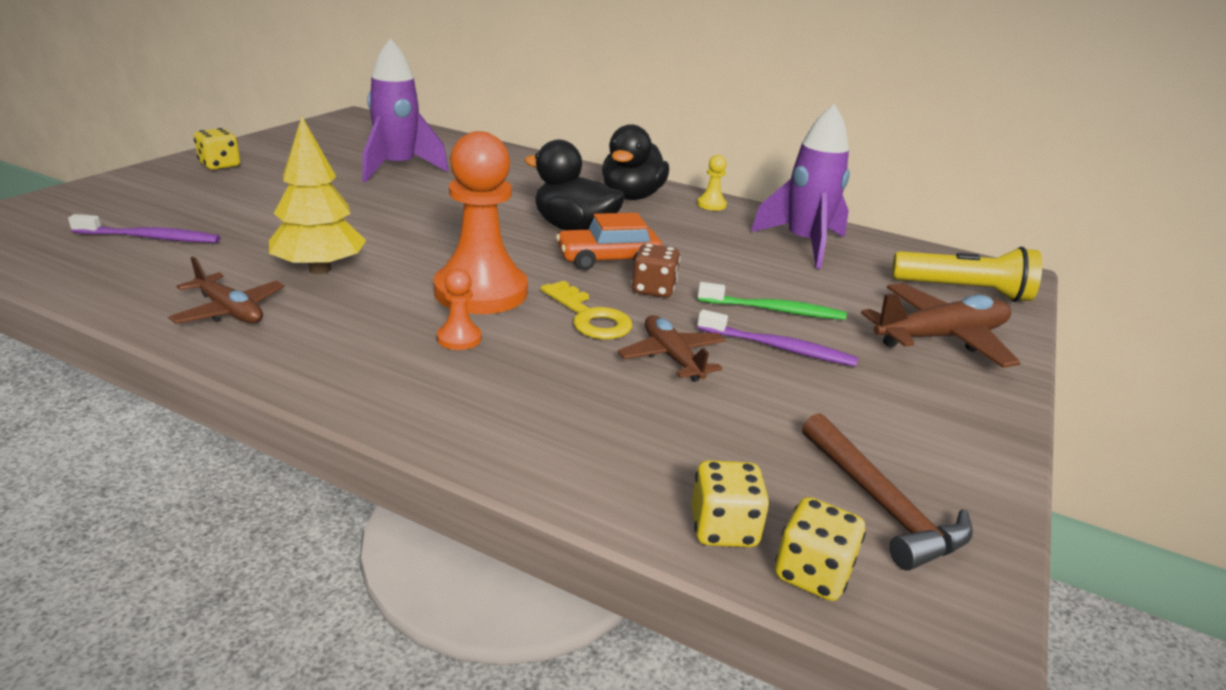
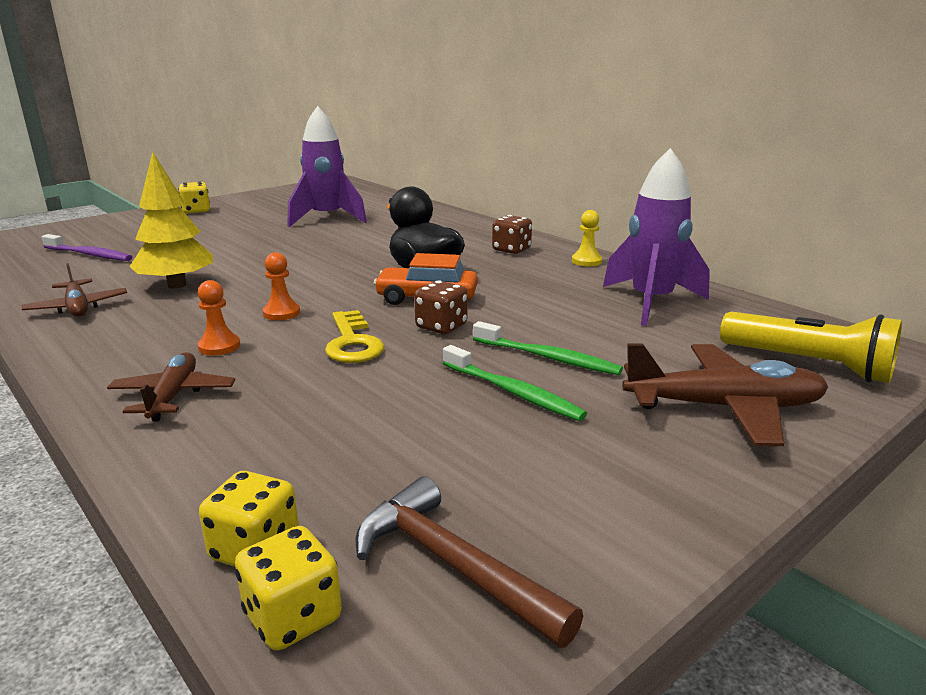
camera: 25 degrees right, 5 degrees down
(481, 292) = (281, 313): orange pawn -> orange pawn, size x0.42
(631, 196) = (511, 250): black duck -> brown dice
(672, 357) = (390, 386): brown plane -> brown plane (173, 396)
(778, 348) = (513, 392): purple toothbrush -> green toothbrush
(881, 504) = (453, 565): brown hammer -> brown hammer turned 135 degrees clockwise

